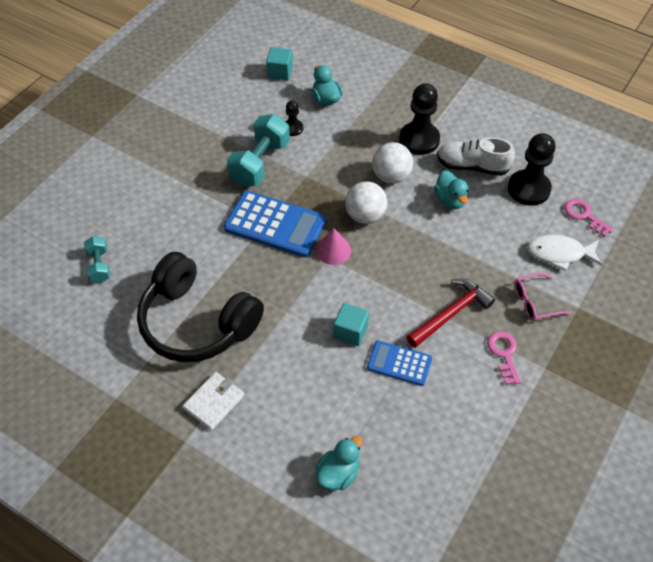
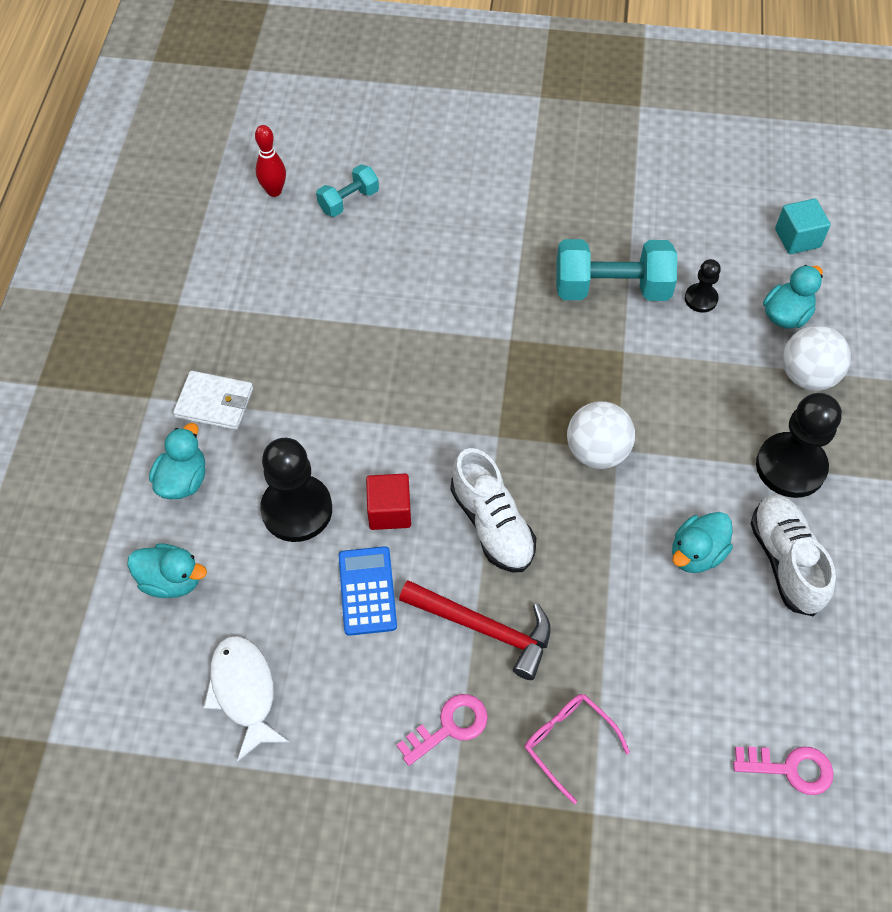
camera: 65 degrees right, 5 degrees up
(58, 305) = (274, 191): none -> red bowling pin
(197, 322) = (319, 334): black headphones -> none
(264, 441) = (183, 480): none -> turquoise duck
(275, 224) = (517, 351): blue calculator -> none
(333, 250) = (513, 436): pink cone -> none
(350, 331) = (389, 511): turquoise cube -> red cube
(386, 283) = (492, 524): none -> white shoe
(391, 176) = (692, 456): white ball -> white ball (807, 376)
(528, 189) = (793, 661): black pawn -> black pawn (297, 510)
(559, 253) = (685, 752): white fish -> white fish (244, 692)
(584, 215) = (790, 768): pink key -> pink key turned 75 degrees clockwise

